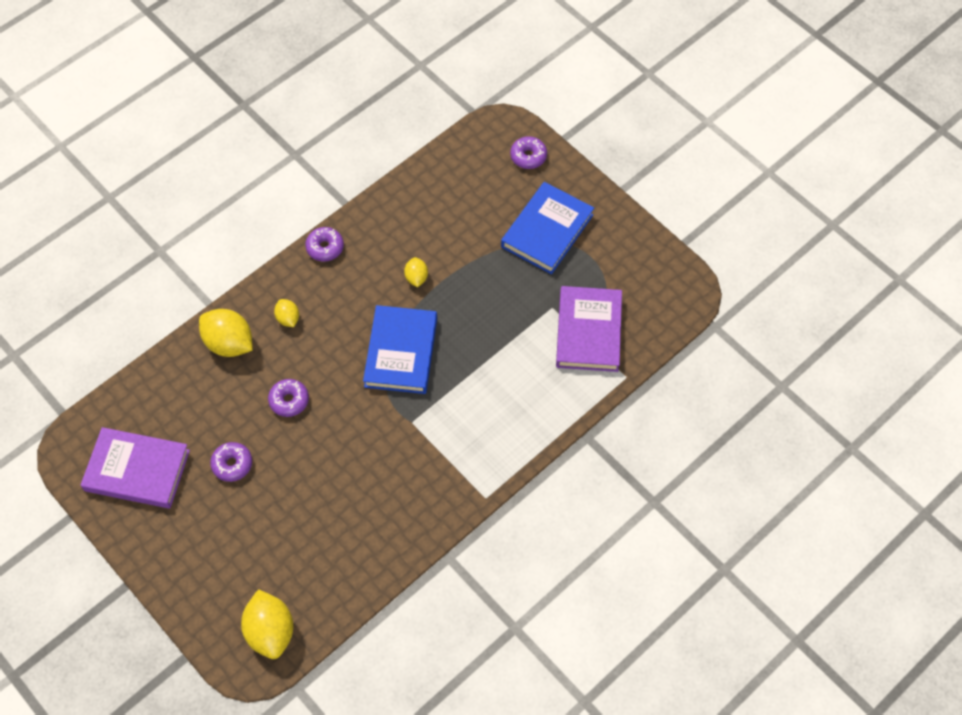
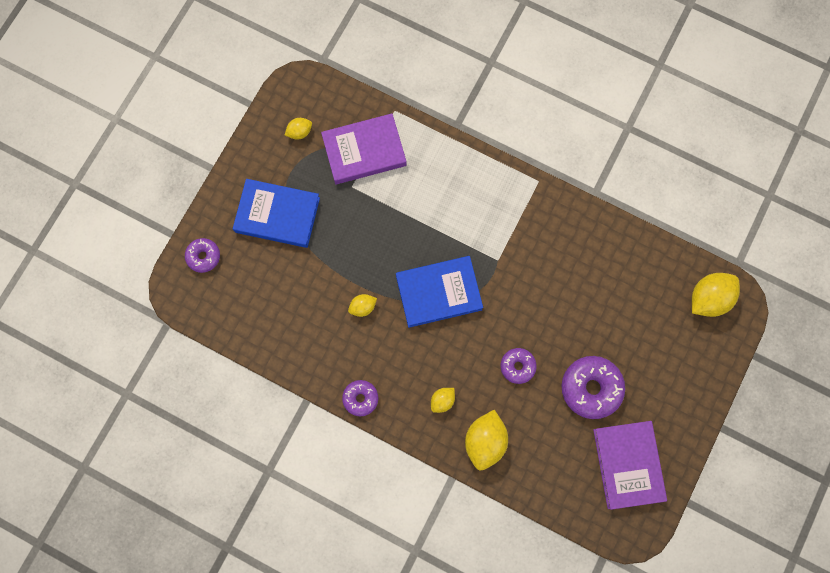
camera: 110 degrees left, 15 degrees up
(232, 464) = (591, 388): purple donut -> purple donut, size x1.74
(633, 277) = (299, 132): none -> yellow lemon

